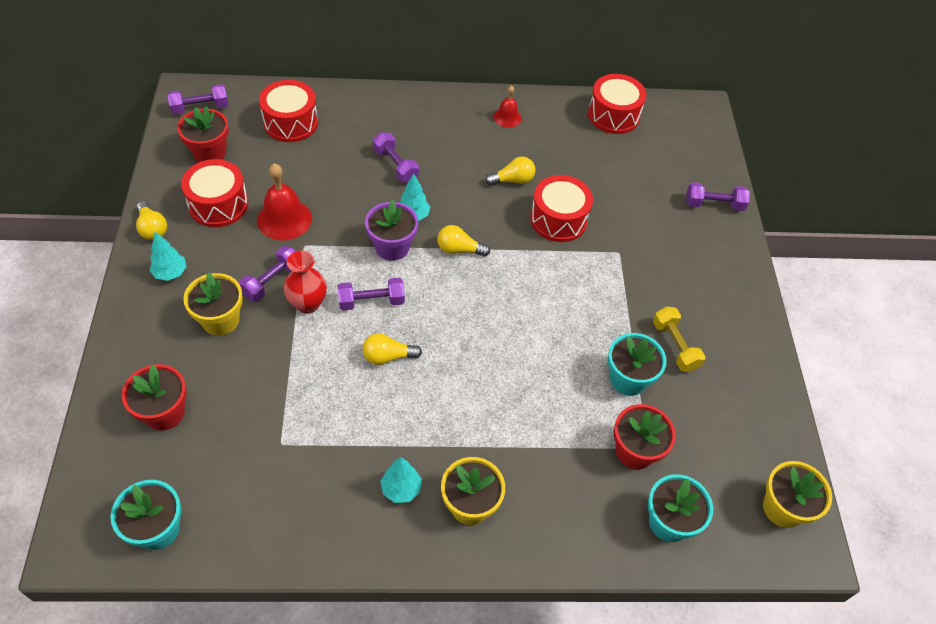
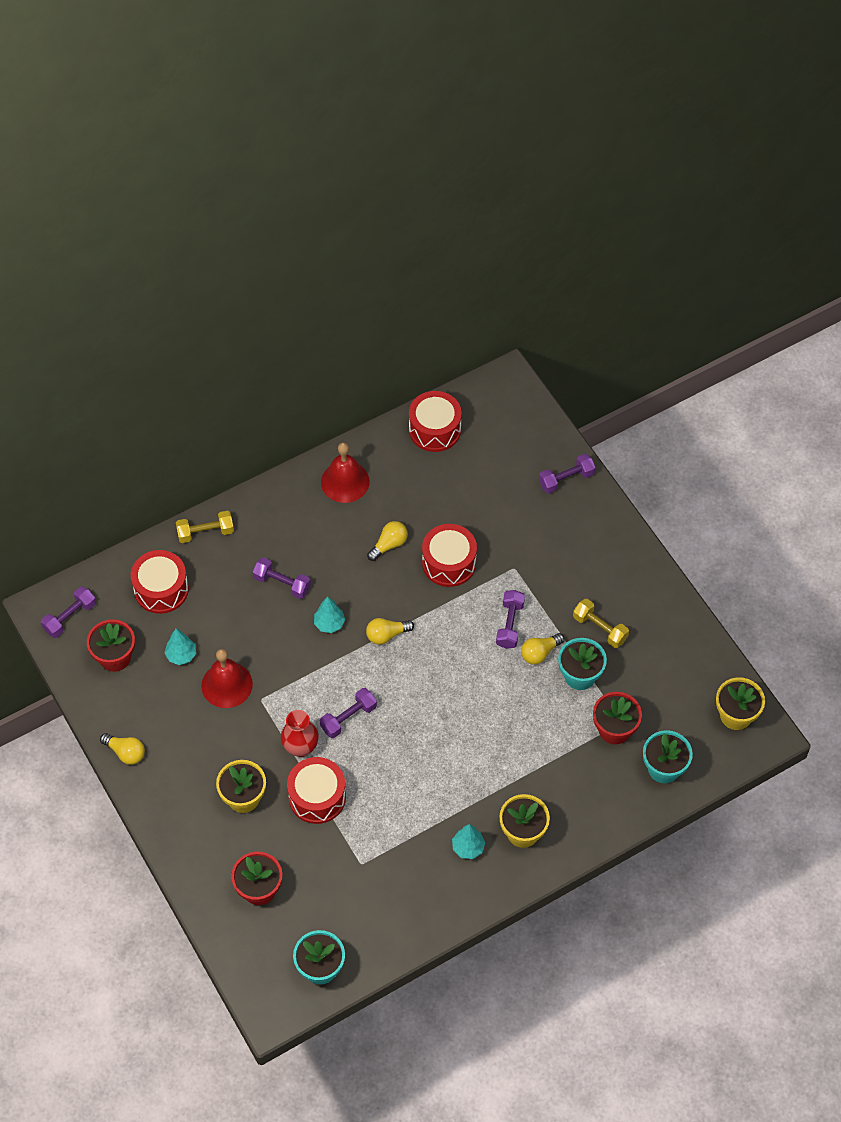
camera: 25 degrees left, 5 degrees up
(171, 273) = (173, 781): turquoise tree -> turquoise tree (181, 655)
(218, 204) = (162, 701): red drum -> red drum (317, 797)
(272, 281) = (258, 744): purple dumbbell -> purple dumbbell (510, 624)
(361, 100) = (205, 532): none -> yellow dumbbell
(388, 356) = (392, 756): yellow light bulb -> yellow light bulb (540, 653)
(392, 247) = (332, 662): purple flower pot -> none
(507, 117) = (345, 481): red bell -> red bell, size x1.71

